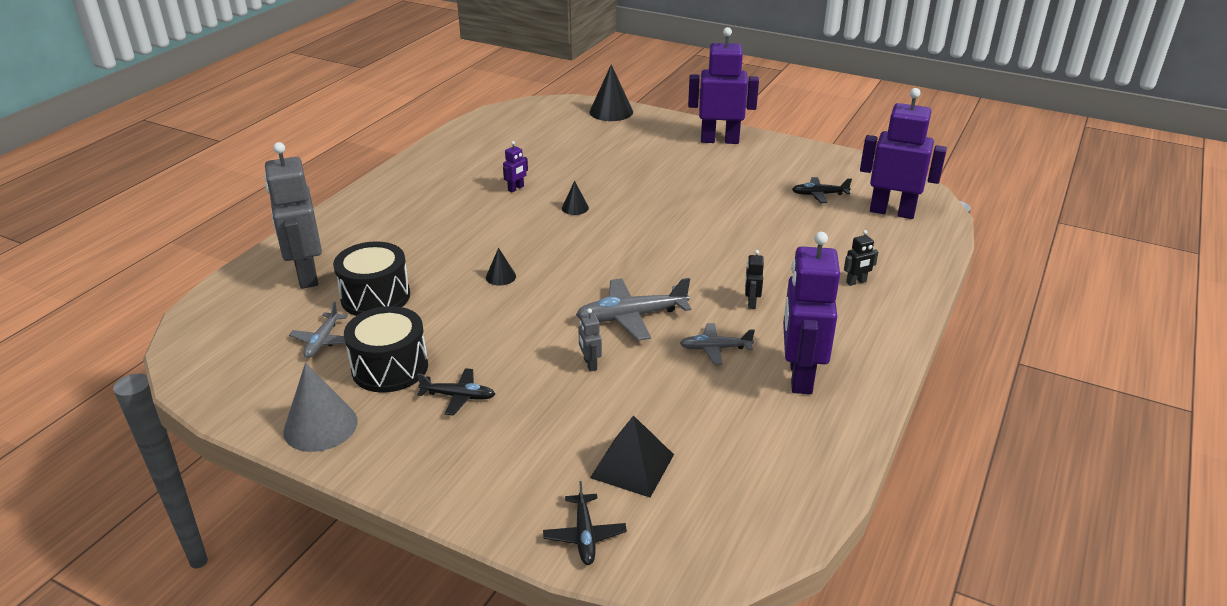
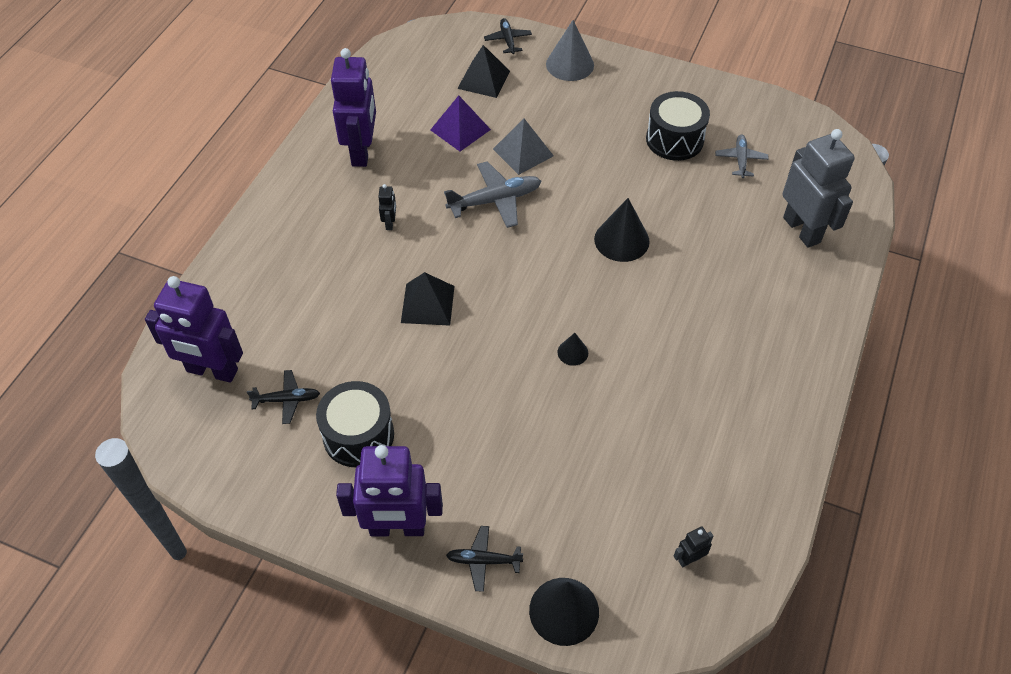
camera: 175 degrees right, 20 degrees up
(320, 426) = (698, 92): grey cone -> grey cone (570, 64)
(375, 297) = (724, 208): black drum -> black drum (358, 435)
(458, 396) = (613, 119): black plane -> black plane (484, 561)
(500, 276) = (621, 240): black cone -> black cone, size x1.93
(516, 188) = (650, 385): purple robot -> none
(590, 364) = (523, 152): grey robot -> grey pyramid
(670, 396) = (460, 129): none -> purple pyramid
(705, 241) = (427, 304): none -> black pyramid
(715, 348) = (425, 172): grey plane -> none
(856, 282) = (287, 255): black robot -> black robot (689, 559)

